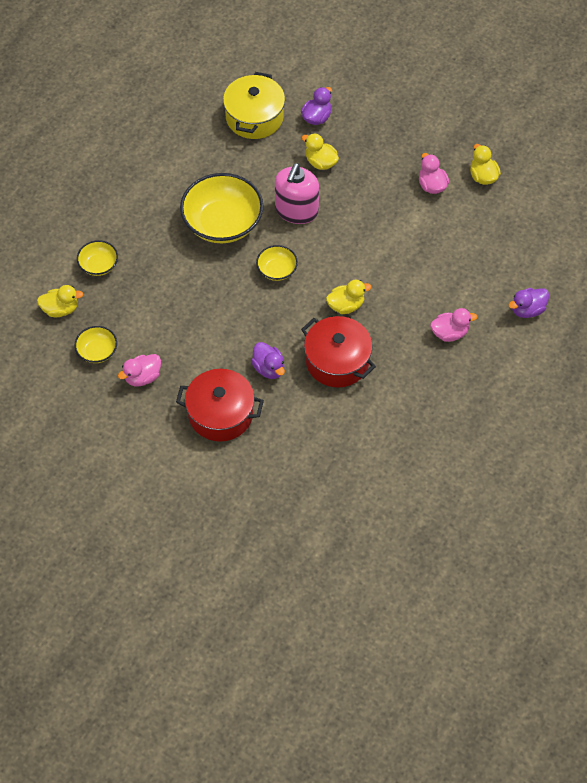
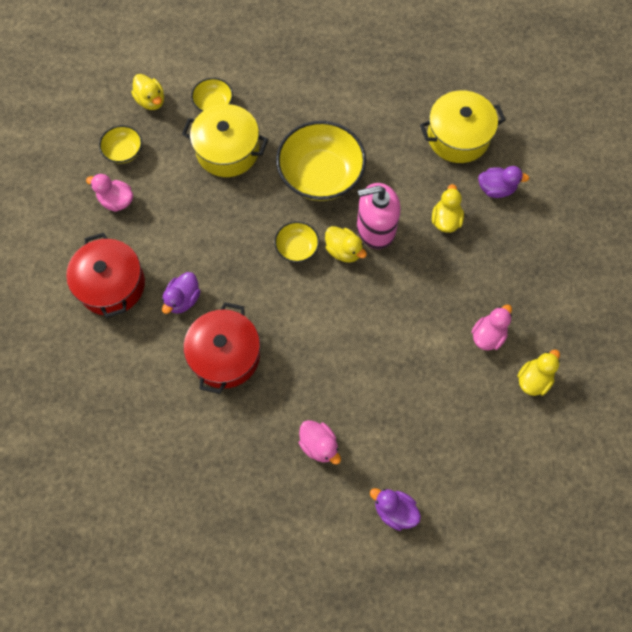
camera: 60 degrees right, 10 degrees up
(152, 276) = (227, 150): none -> yellow pot
(346, 305) = (293, 330): yellow duck -> yellow duck (344, 251)

